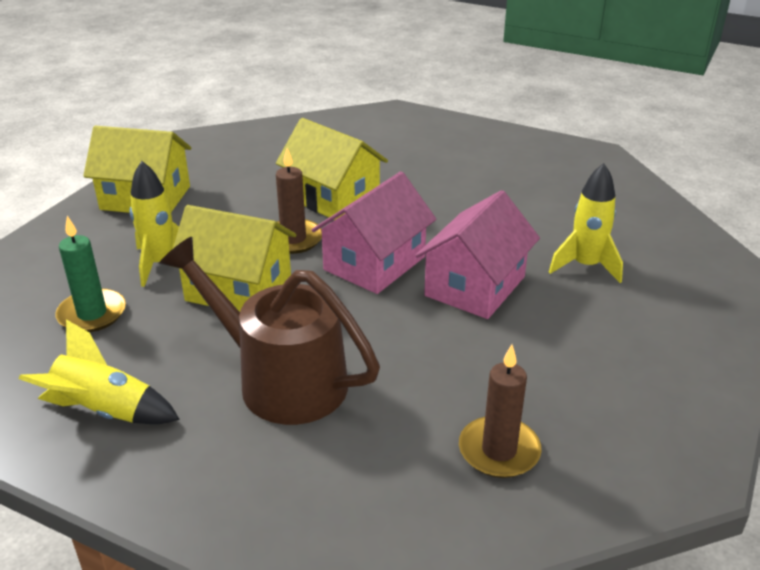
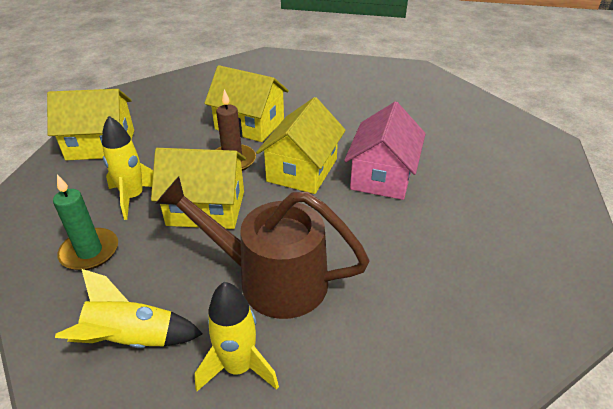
camera: 15 degrees left, 5 degrees up
(374, 263) = (302, 170): pink house -> yellow house
(499, 450) = (462, 304): brown candle -> none
(585, 266) = (449, 148): yellow rocket -> yellow rocket (238, 367)

